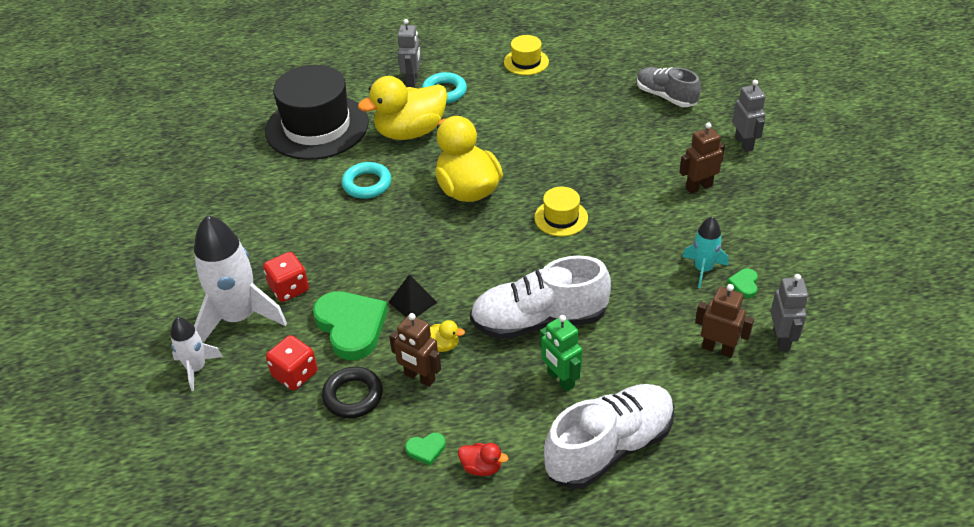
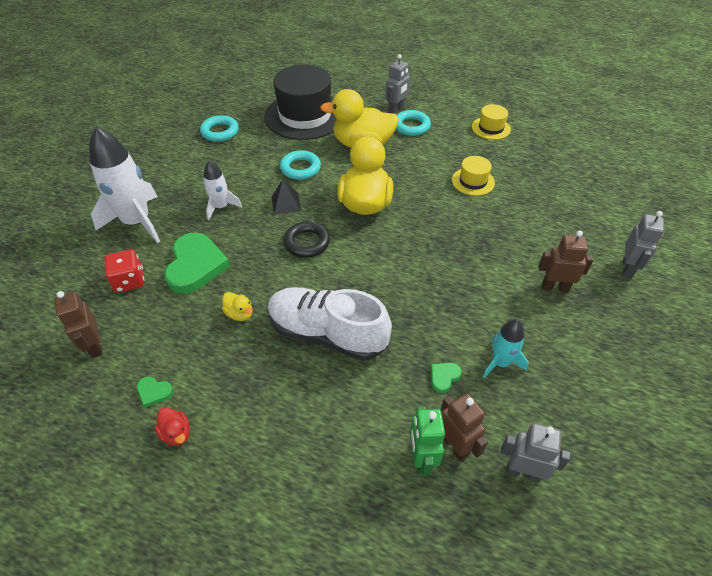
camera: 30 degrees right, 5 degrees up
(196, 368) = (80, 244): white rocket -> white rocket (221, 207)
(234, 184) = (220, 132): none -> turquoise ring
(289, 288) = (184, 217): red dice -> none
(353, 396) = (148, 319): black ring -> black ring (307, 243)
(412, 302) = (251, 269): black pyramid -> black pyramid (286, 203)
(419, 377) = (203, 330): brown robot -> brown robot (94, 346)
(560, 379) = (300, 394): green robot -> green robot (421, 458)
(561, 218) = (416, 258): yellow hat -> yellow hat (473, 181)
(609, 448) = (285, 481): white shoe -> none
(666, 96) = (585, 199): grey shoe -> none
(744, 284) = (528, 397): green heart -> green heart (444, 377)
(781, 339) = (523, 472): grey robot -> grey robot turned 105 degrees counterclockwise

